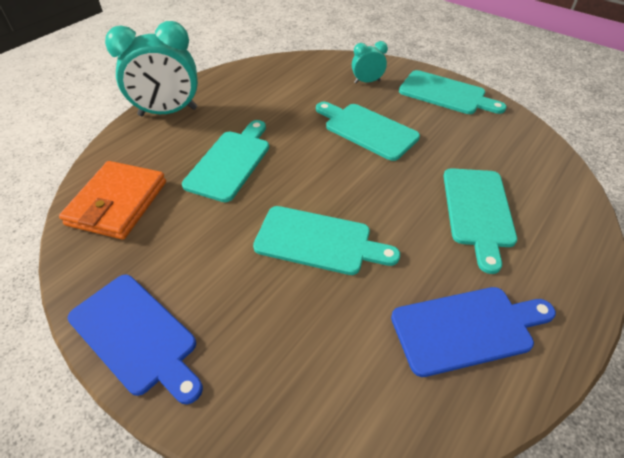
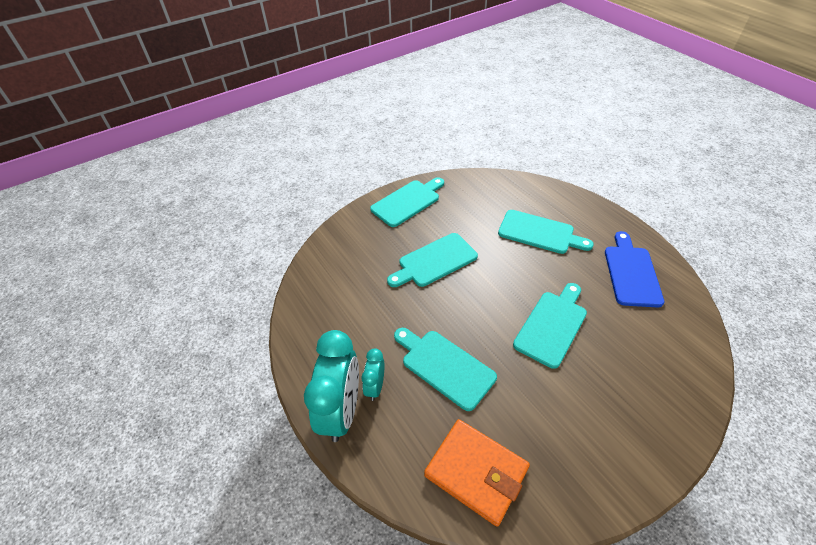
camera: 70 degrees left, 0 degrees up
(136, 335) = (629, 464): blue cutting board -> none
(367, 81) = (367, 241): turquoise clock -> turquoise clock (375, 386)

